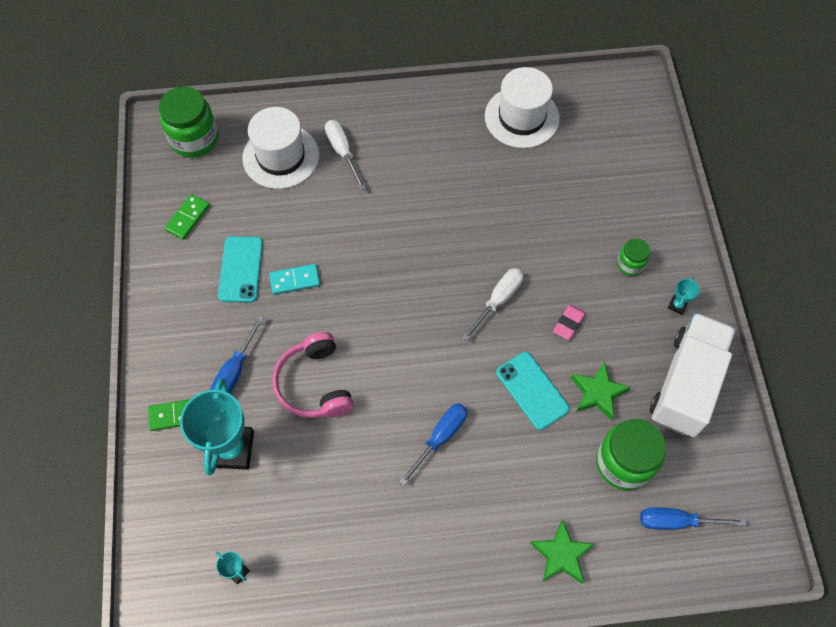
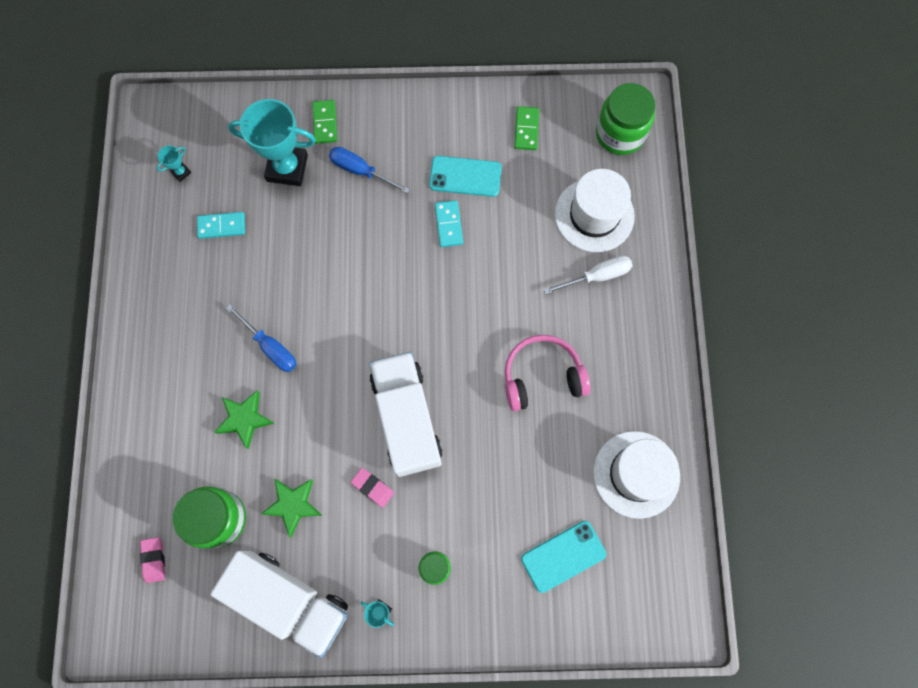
camera: 95 degrees right, 10 degrees up
(188, 218) = (526, 129): green domino -> green domino turned 60 degrees clockwise
(304, 511) = (221, 226): none -> turquoise domino
(314, 384) = (339, 238): pink headphones -> pink headphones (542, 377)
(498, 300) = (407, 418): white screwdriver -> white truck
(532, 390) = (305, 439): turquoise phone -> turquoise phone (563, 556)
(561, 555) = (144, 444): green star -> green star (245, 419)
(676, 521) = (154, 560): blue screwdriver -> pink eraser

